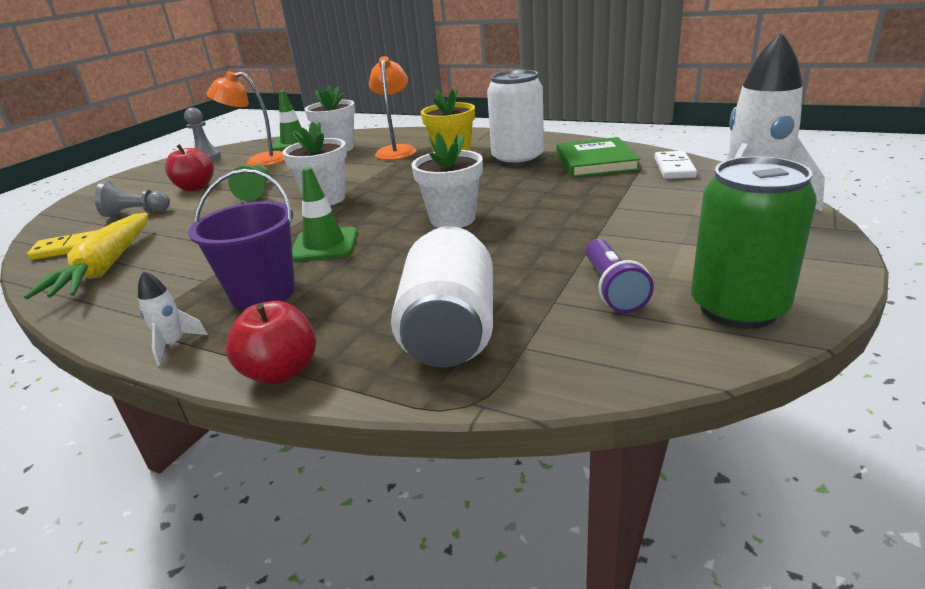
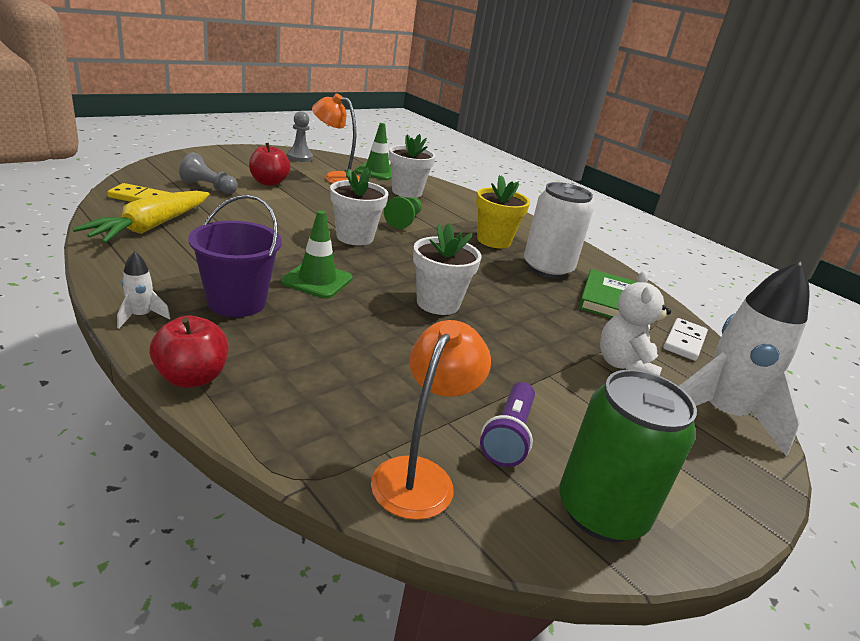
camera: 15 degrees right, 0 degrees up
(256, 191) = (309, 206): green pawn -> green pawn (404, 221)
(396, 150) = (452, 214): orange lamp -> orange lamp (420, 475)
(450, 331) = (342, 407): white can -> none
(649, 202) = (624, 366): none -> white teddy bear

